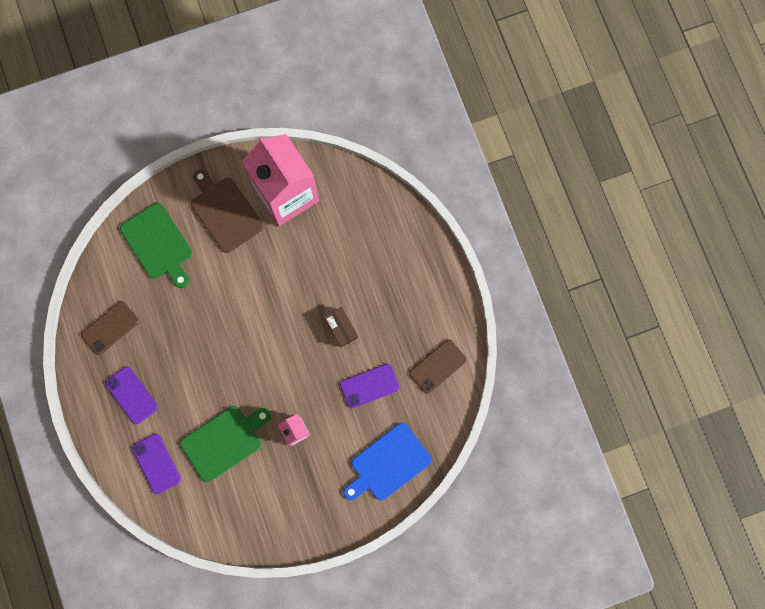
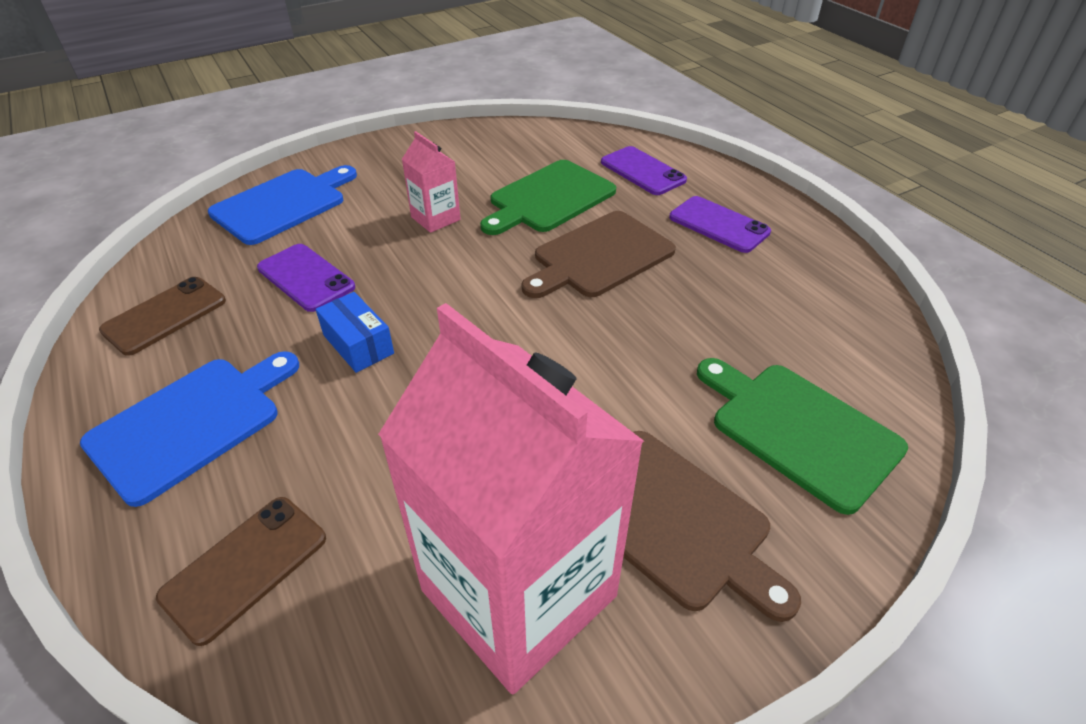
camera: 170 degrees right, 35 degrees down
(110, 328) = (808, 292): brown phone -> brown phone (245, 567)
(208, 377) = (600, 256): none -> brown cutting board
(341, 328) = (358, 344): brown box -> blue box
(369, 385) = (306, 278): purple phone -> purple phone turned 75 degrees clockwise
(411, 291) = (191, 423): none -> blue cutting board

